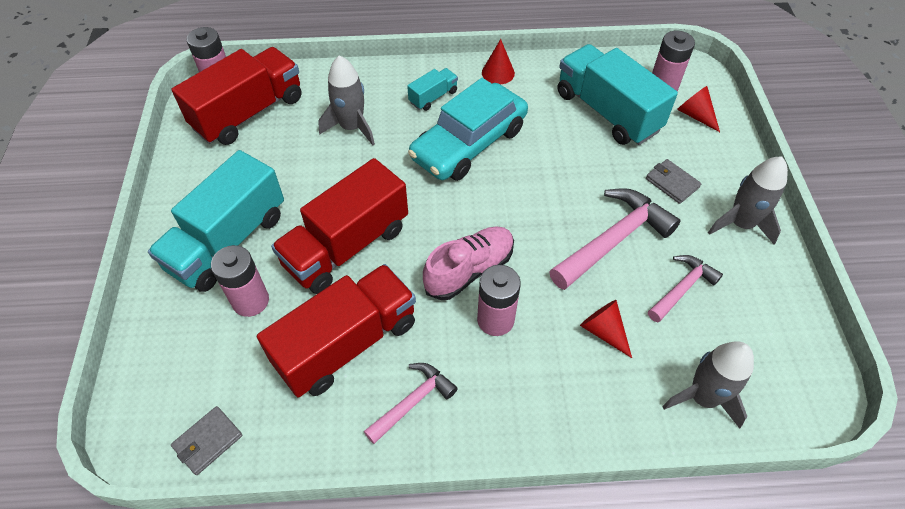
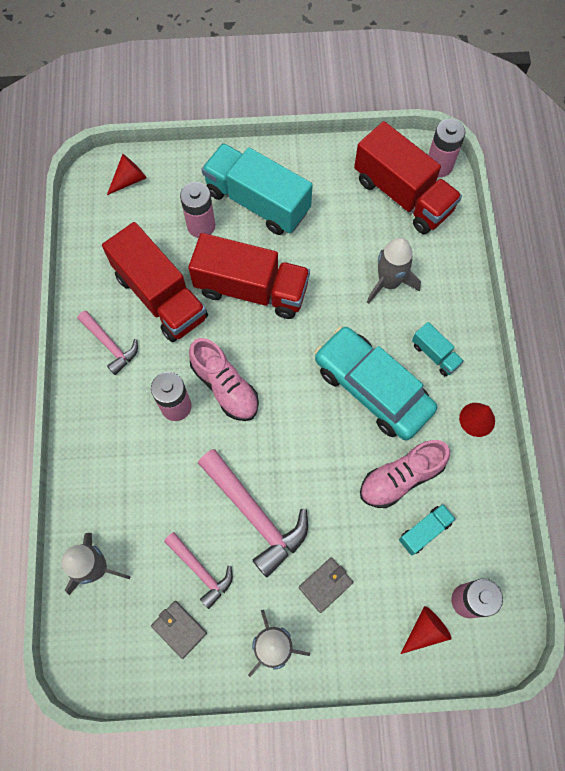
camera: 90 degrees right, 15 degrees up
(208, 441) = (92, 217): grey wallet -> grey wallet (179, 629)
(346, 246) = (251, 289): red truck -> red truck turned 150 degrees clockwise
(559, 126) = (401, 477): none -> pink shoe
(604, 331) = (161, 494): red cone -> red cone (129, 180)
(607, 112) = (424, 531): turquoise truck -> turquoise truck, size x0.46

